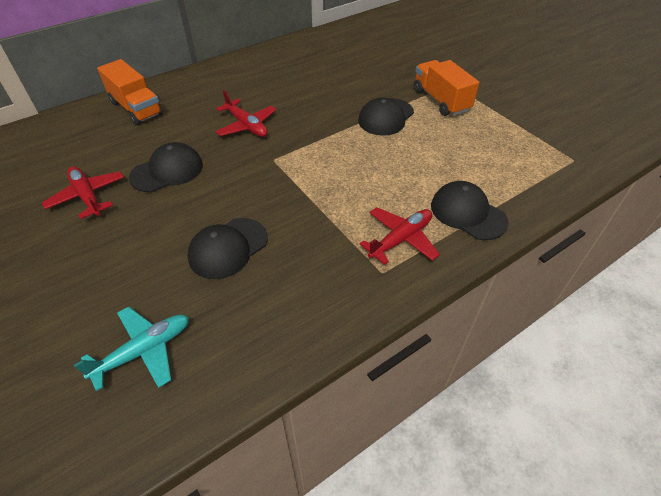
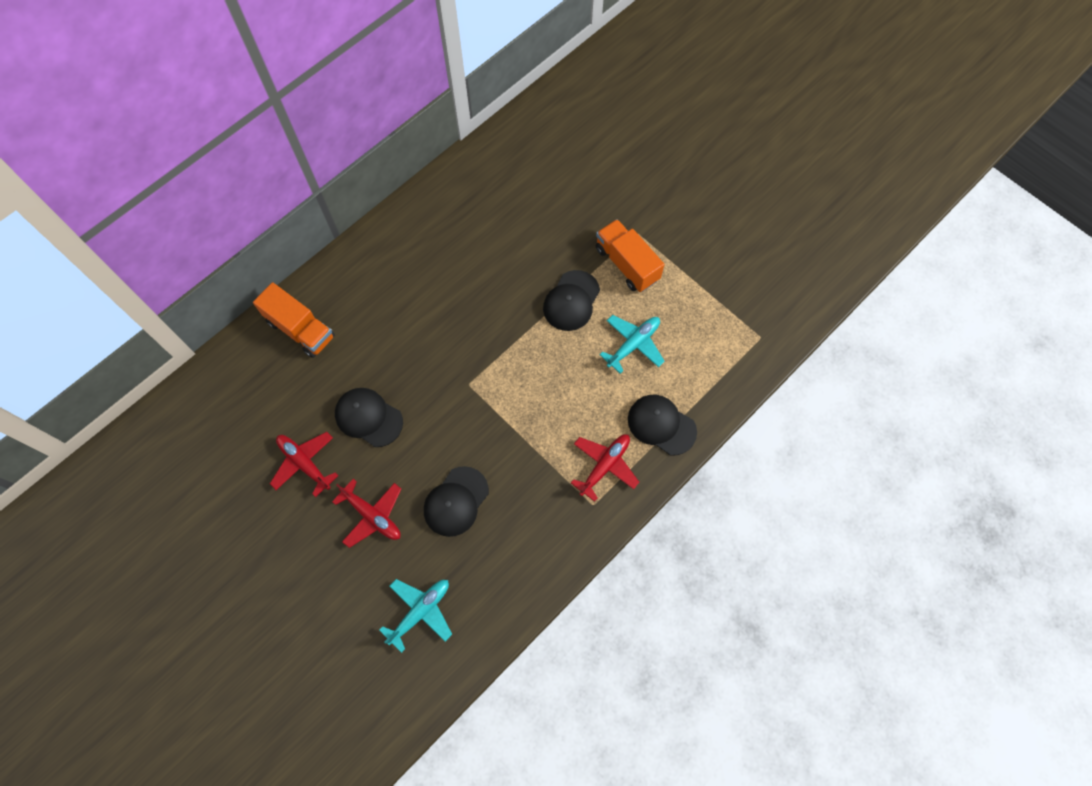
camera: 10 degrees left, 20 degrees up
(167, 171) = (368, 417): black cap -> black cap turned 105 degrees counterclockwise
(247, 126) = (428, 338): red plane -> red plane (372, 516)
(442, 151) = (633, 344): none -> turquoise plane

